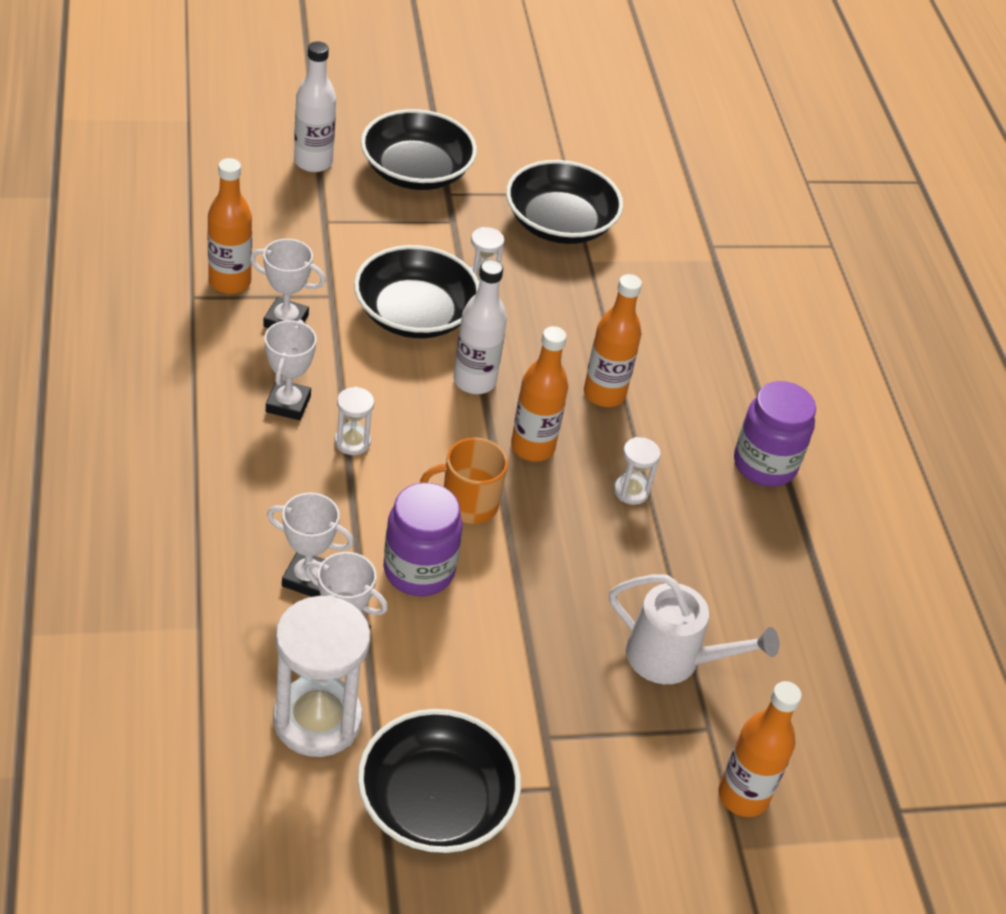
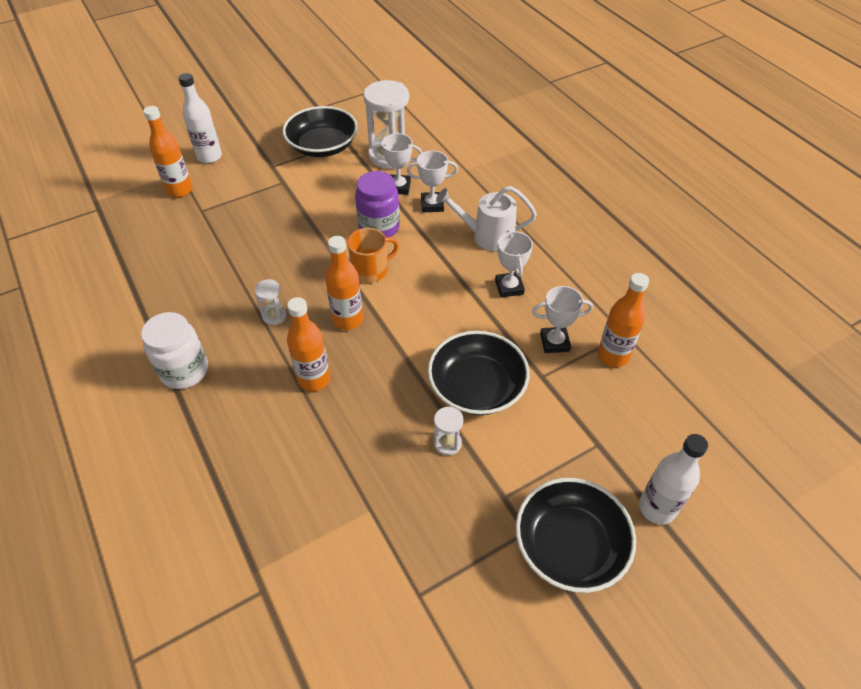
camera: 165 degrees right, 5 degrees up
(352, 442) = (457, 280): white hourglass -> none
(474, 381) = (407, 351): white bottle -> white bottle (209, 157)
(559, 224) = (413, 544): black bowl -> none
(674, 659) = (226, 234): white watering can -> white watering can (486, 236)
(764, 465) = (184, 371): purple jar -> white jar

